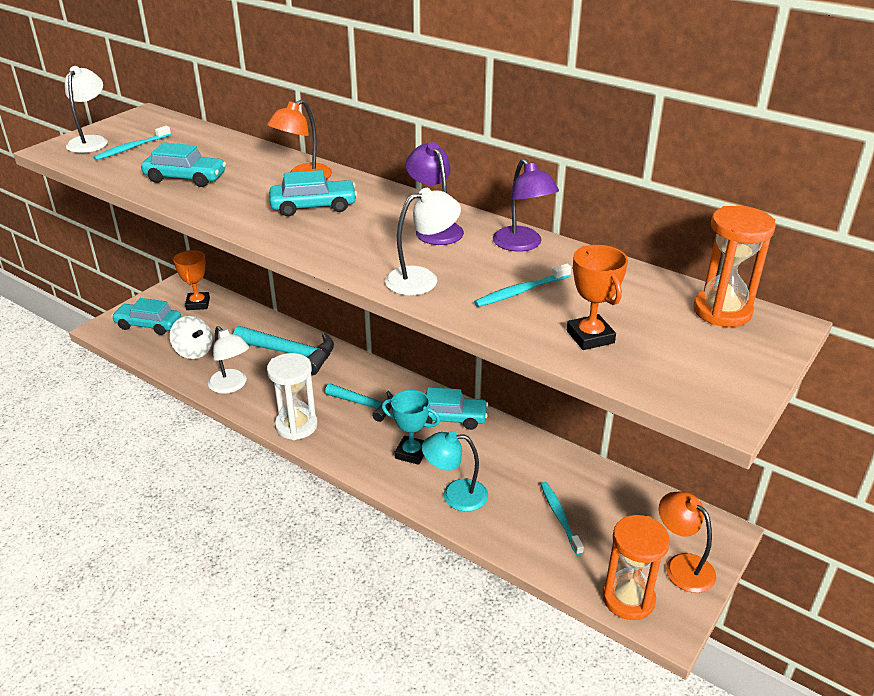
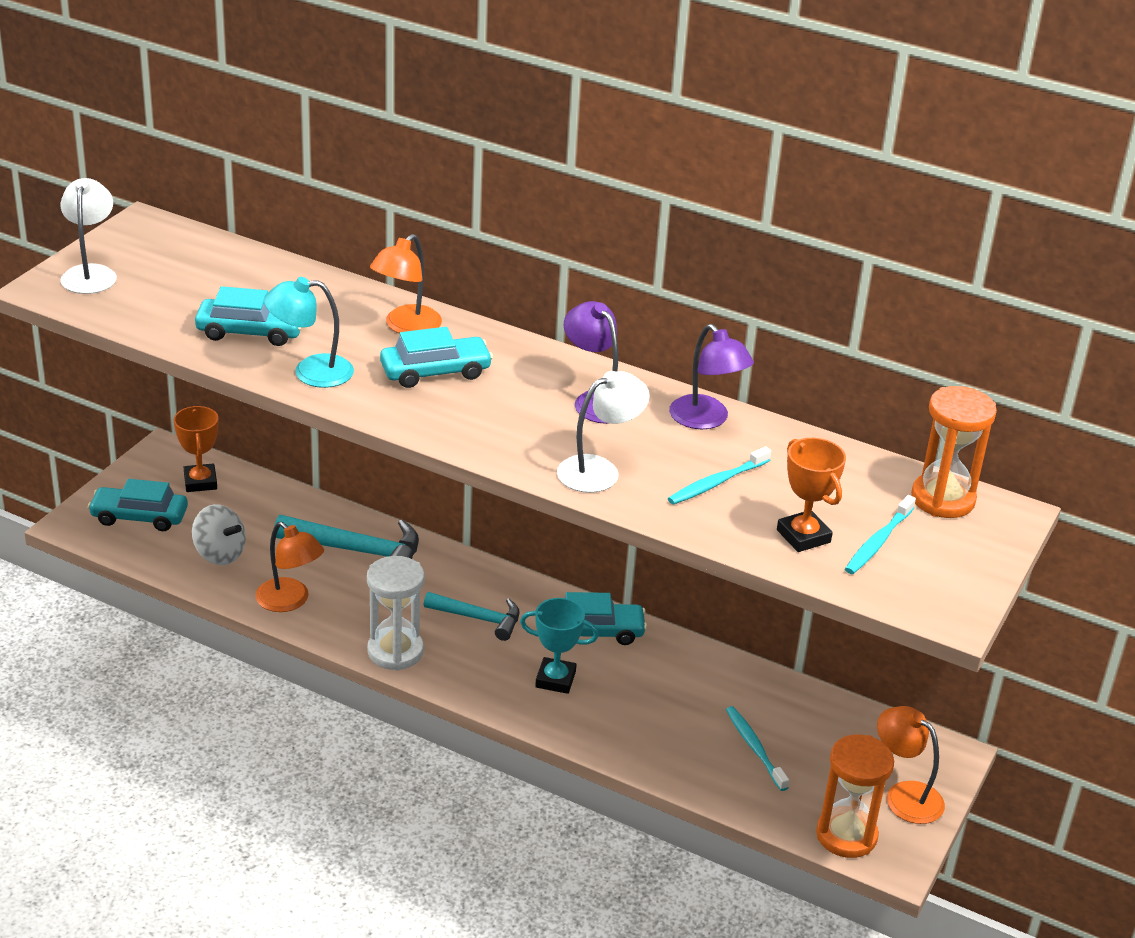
camera: 10 degrees left, 0 degrees up
(131, 148) = (153, 284): turquoise toothbrush -> turquoise toothbrush (878, 542)
(231, 386) = (290, 601): white lamp -> orange lamp
(455, 495) = (622, 729): turquoise lamp -> turquoise lamp (311, 372)

